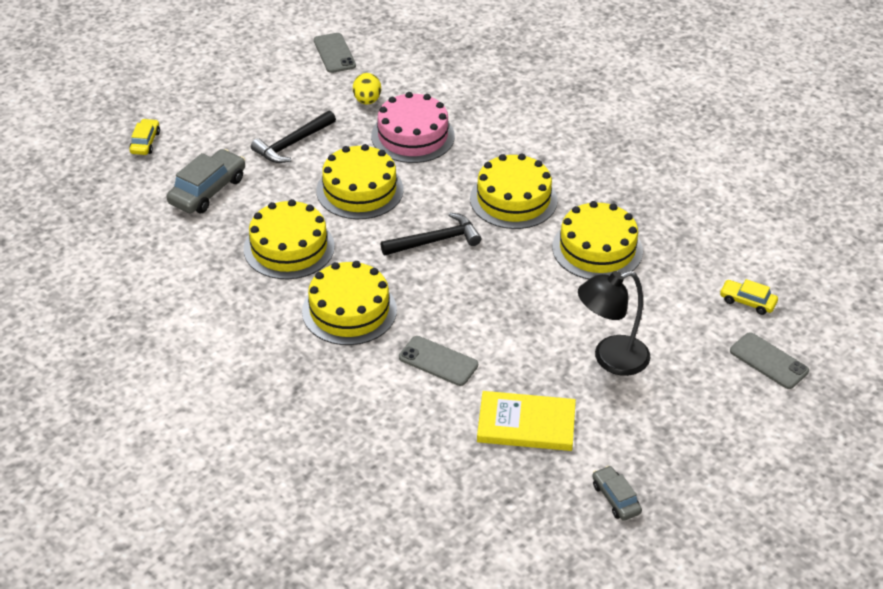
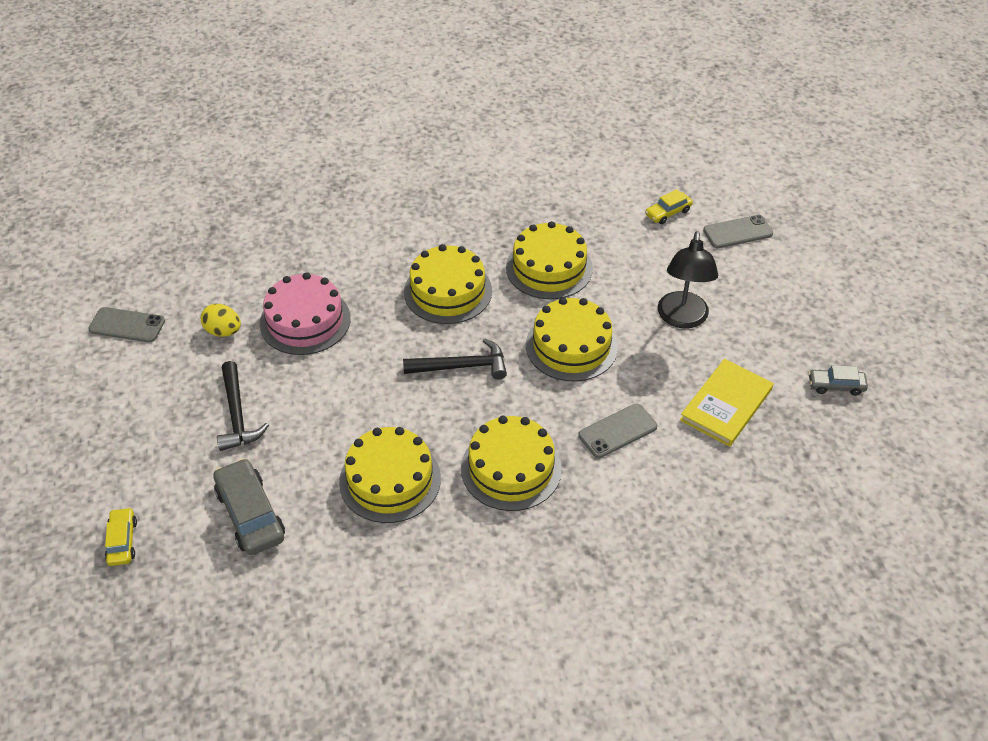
camera: 60 degrees left, 5 degrees up
(145, 142) = (122, 541): yellow car -> yellow car turned 45 degrees clockwise
(359, 190) = (350, 391): yellow cake -> yellow cake (571, 346)
(435, 241) = (462, 366): black hammer -> black hammer turned 75 degrees clockwise

